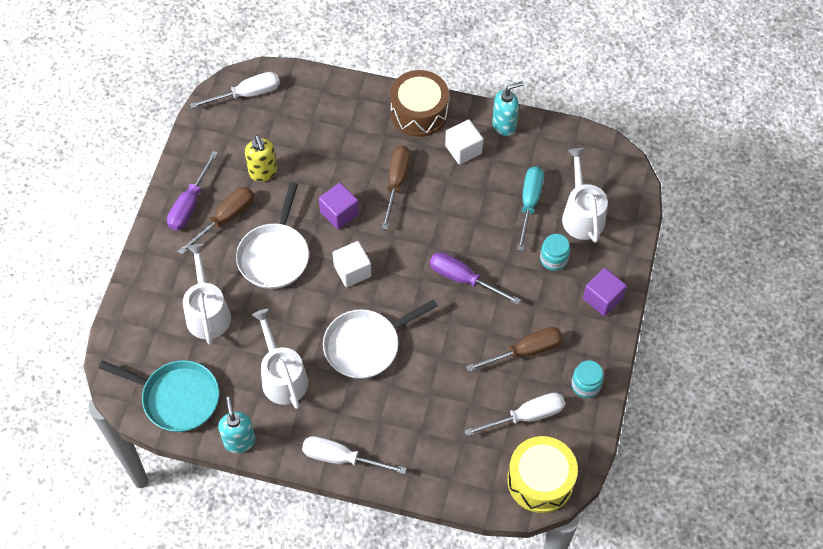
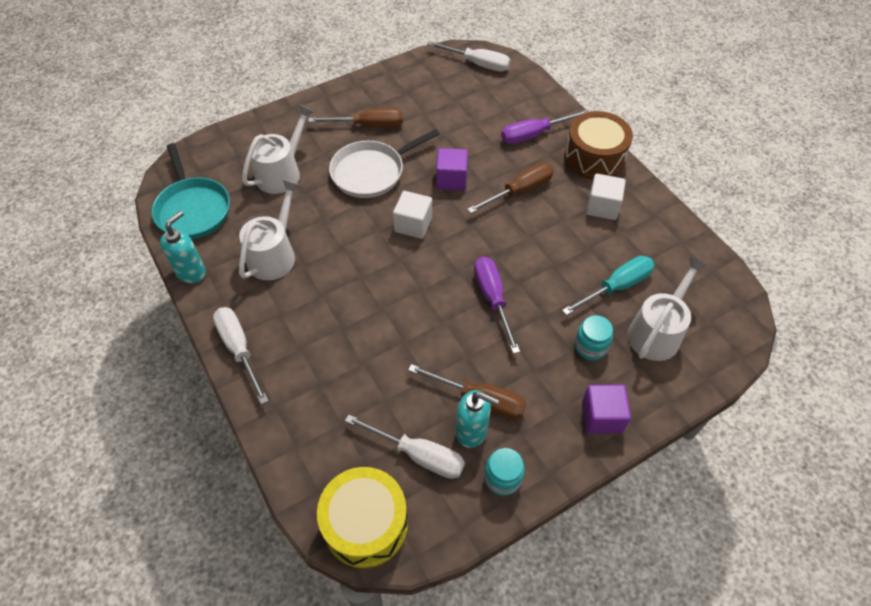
camera: 45 degrees right, 5 degrees down
(190, 204) = (357, 101): purple screwdriver -> purple screwdriver (533, 135)
(263, 172) = (429, 116): yellow soap dispenser -> none
(366, 345) = (358, 283): white pan -> none
(504, 125) = (658, 214): turquoise soap dispenser -> turquoise soap dispenser (472, 431)

